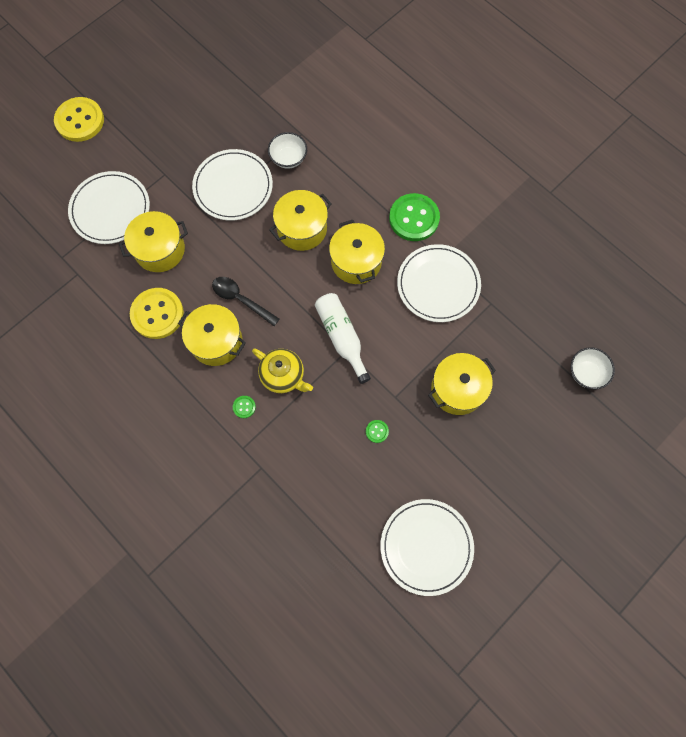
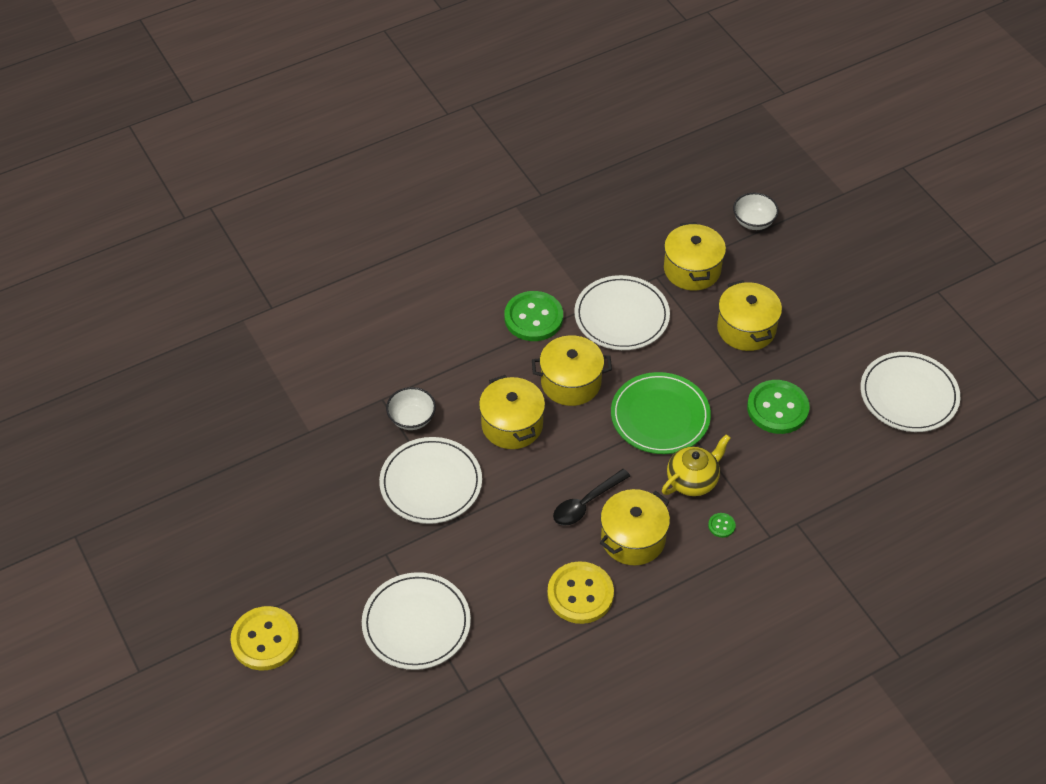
camera: 75 degrees left, 20 degrees down
(160, 250) = (493, 577): yellow pot -> yellow pot (692, 269)
(341, 337) = (660, 416): white bottle -> green plate
(377, 431) = (777, 408): green button -> green button, size x2.39

